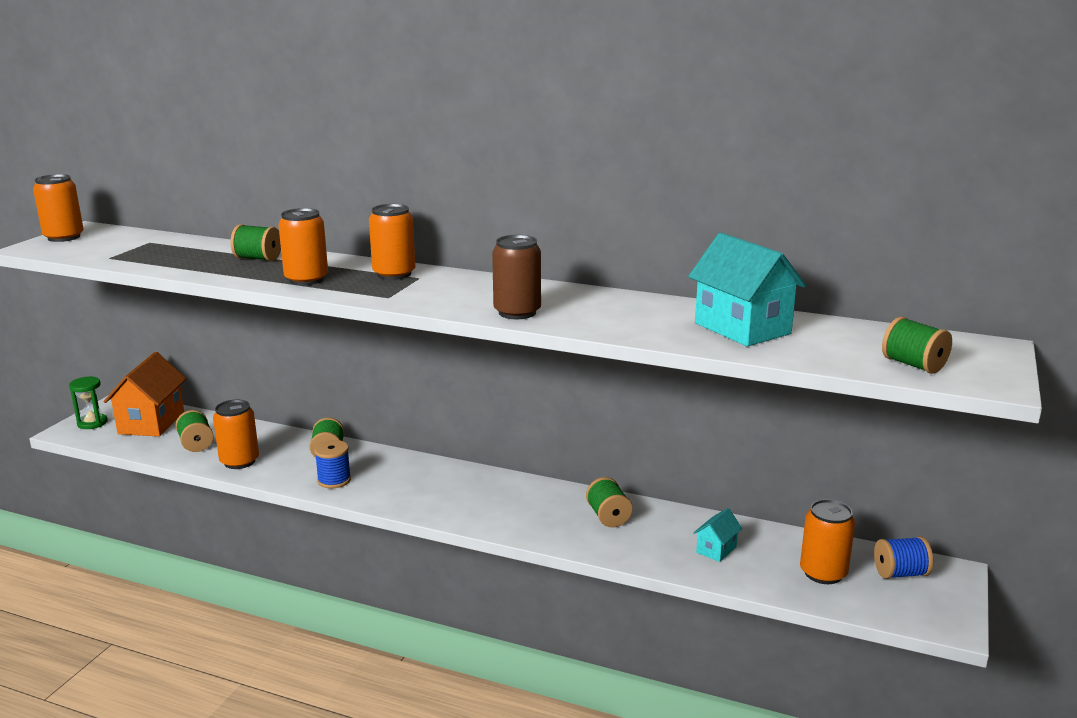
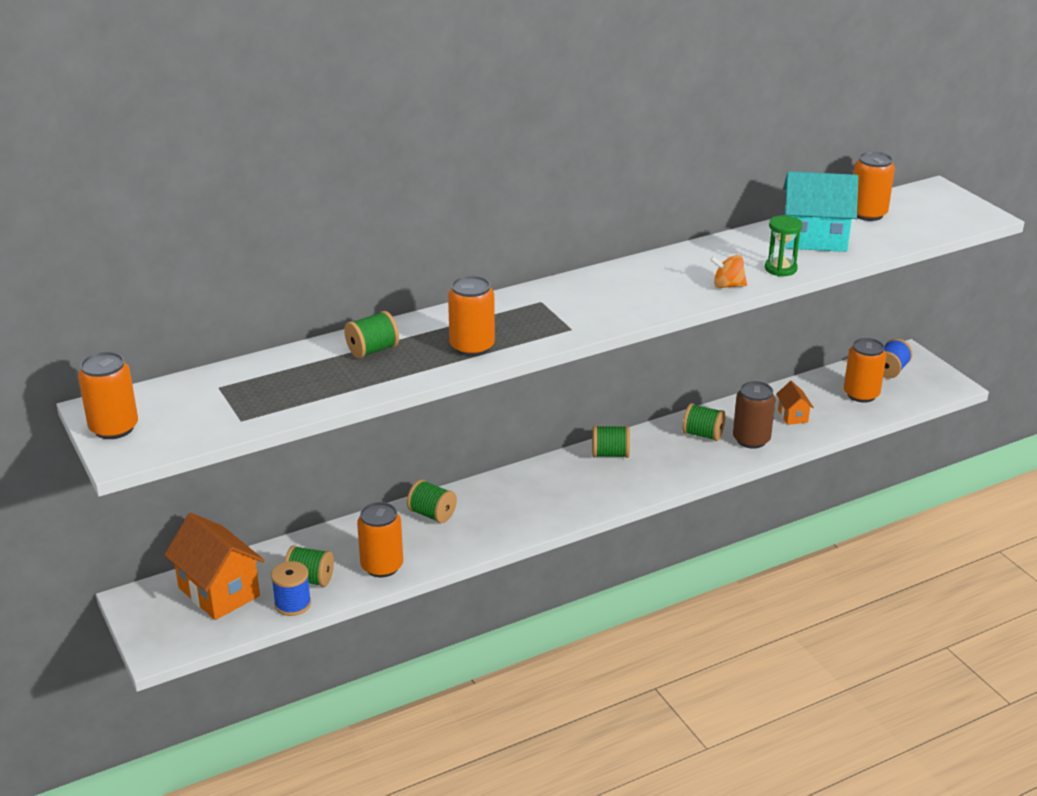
camera: 50 degrees left, 10 degrees up
(92, 423) = (162, 629): green hourglass -> green hourglass (780, 269)
(334, 480) = (487, 529): blue spool -> blue spool (292, 604)
(394, 274) = (516, 308): orange can -> orange can (867, 214)
(517, 312) = (679, 295): brown can -> brown can (751, 439)
(571, 323) = (727, 285): none -> orange spinning top
(716, 549) = (792, 416): turquoise house -> orange house
(913, 365) = (934, 222): green spool -> green spool (610, 454)

